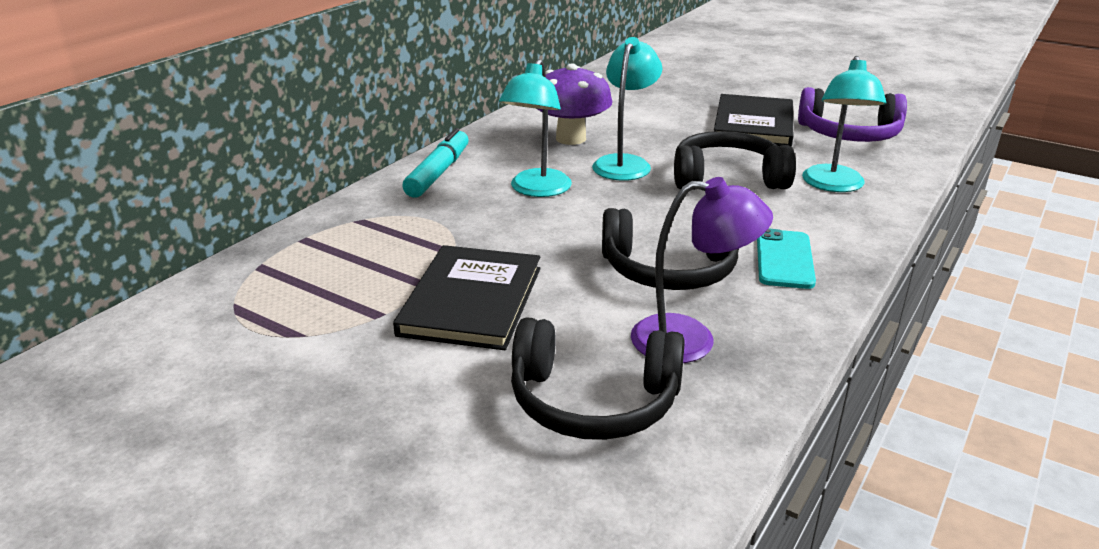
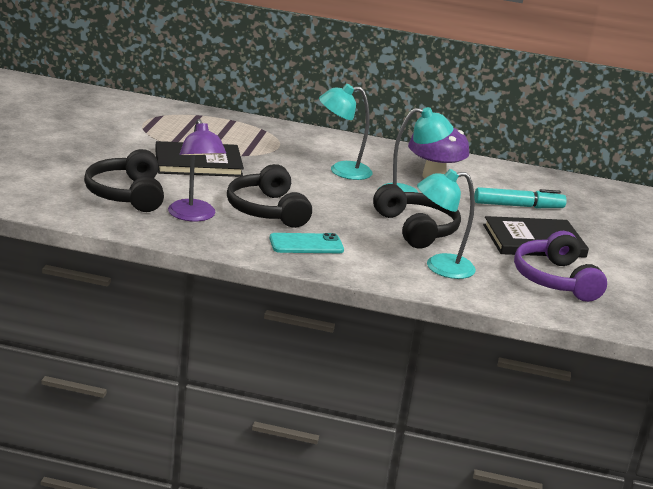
camera: 65 degrees right, 5 degrees down
(438, 173) = (340, 143): turquoise marker -> turquoise marker (518, 206)

